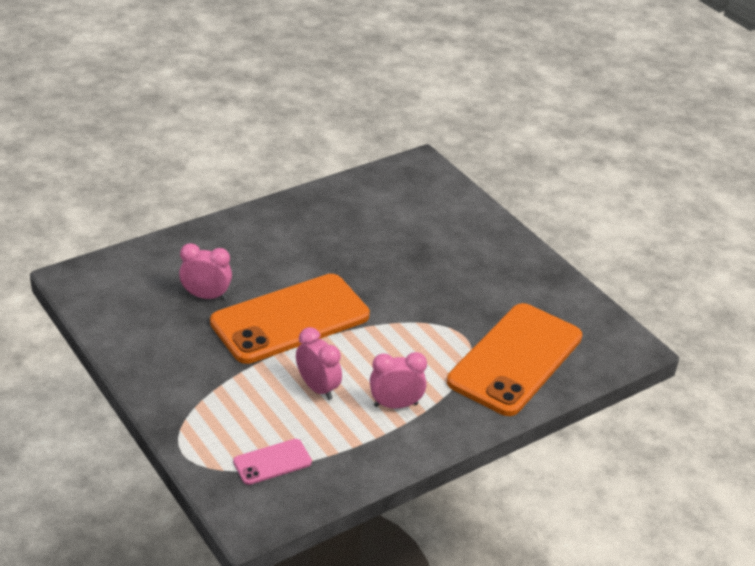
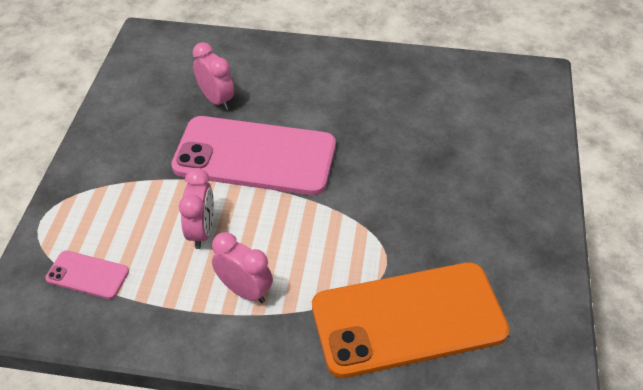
camera: 45 degrees right, 10 degrees up
(290, 319) = (255, 156): orange phone -> pink phone

